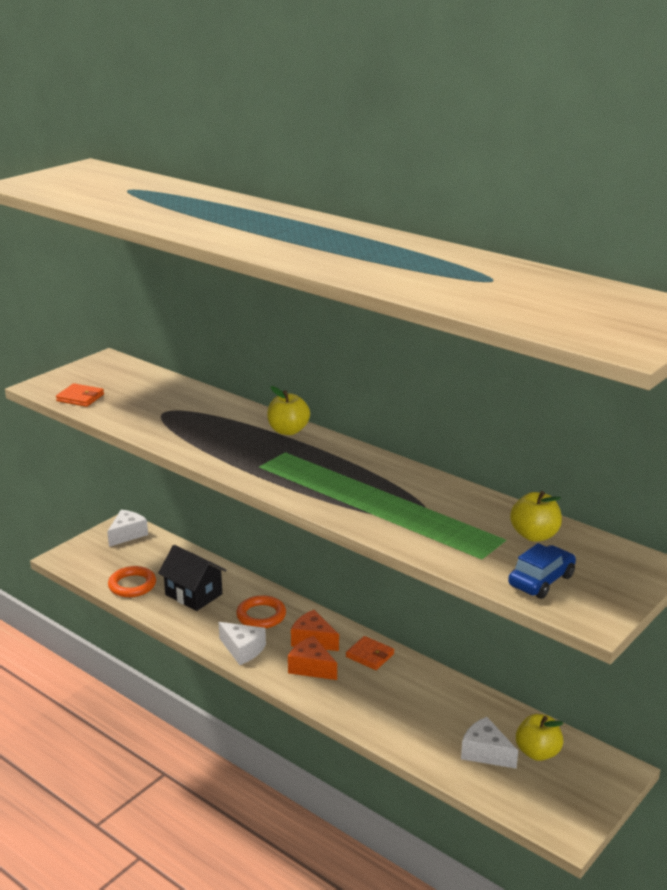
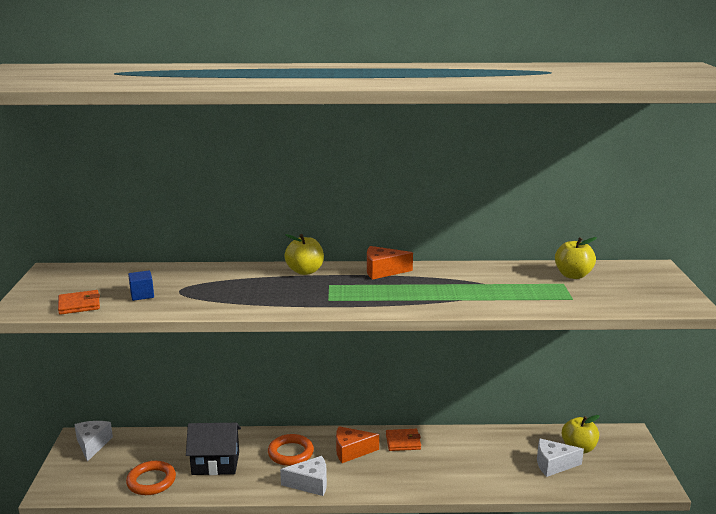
camera: 40 degrees left, 5 degrees down
(133, 405) = (142, 295): none -> blue cube
(311, 667) = (376, 470): orange cheese -> orange cheese (383, 271)
(541, 581) = (625, 297): blue car -> none

